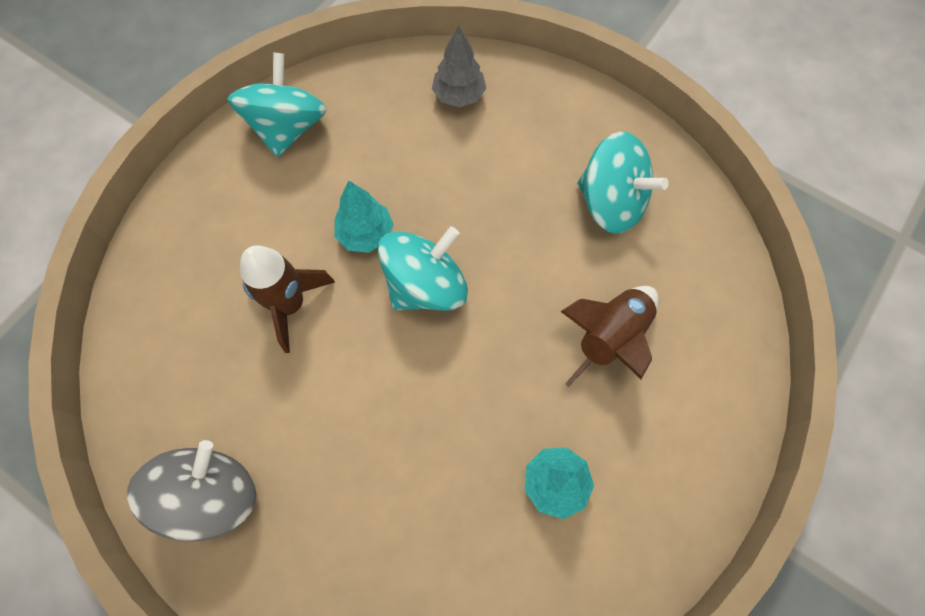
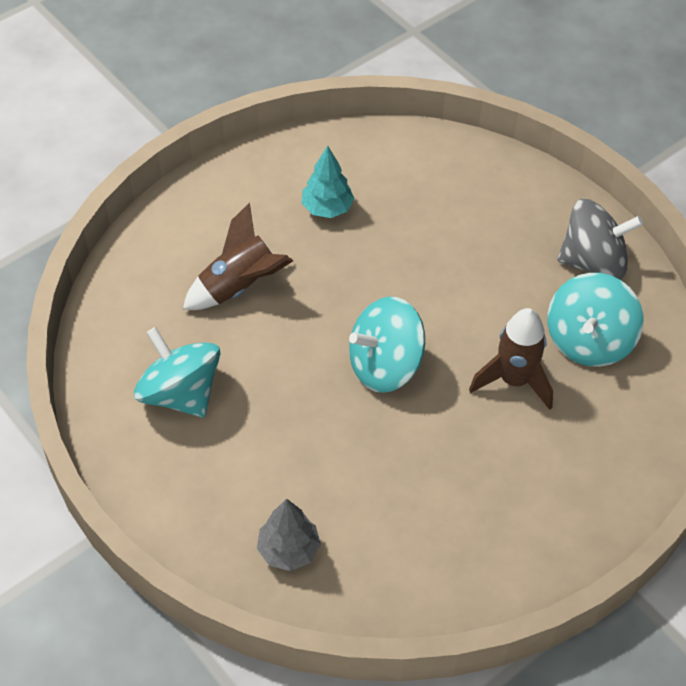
camera: 165 degrees left, 15 degrees down
(212, 494) = (593, 262): grey spinning top -> grey spinning top turned 135 degrees counterclockwise
(288, 128) = (492, 561): turquoise spinning top -> turquoise spinning top (588, 341)
(366, 234) = (430, 425): turquoise tree -> none

